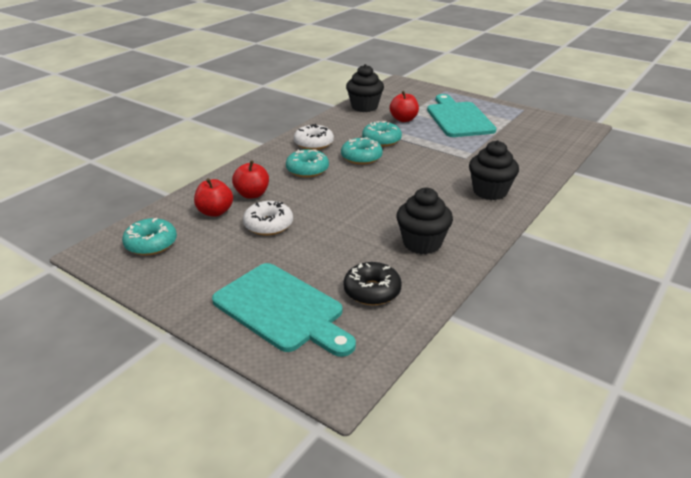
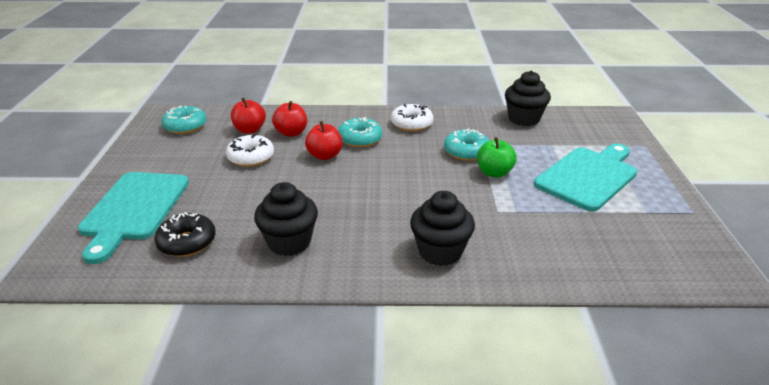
camera: 55 degrees right, 0 degrees up
(361, 157) = (416, 154): turquoise donut -> none
(403, 119) = (531, 147): red apple -> red apple (325, 155)
(420, 142) = (494, 173): none -> green apple

